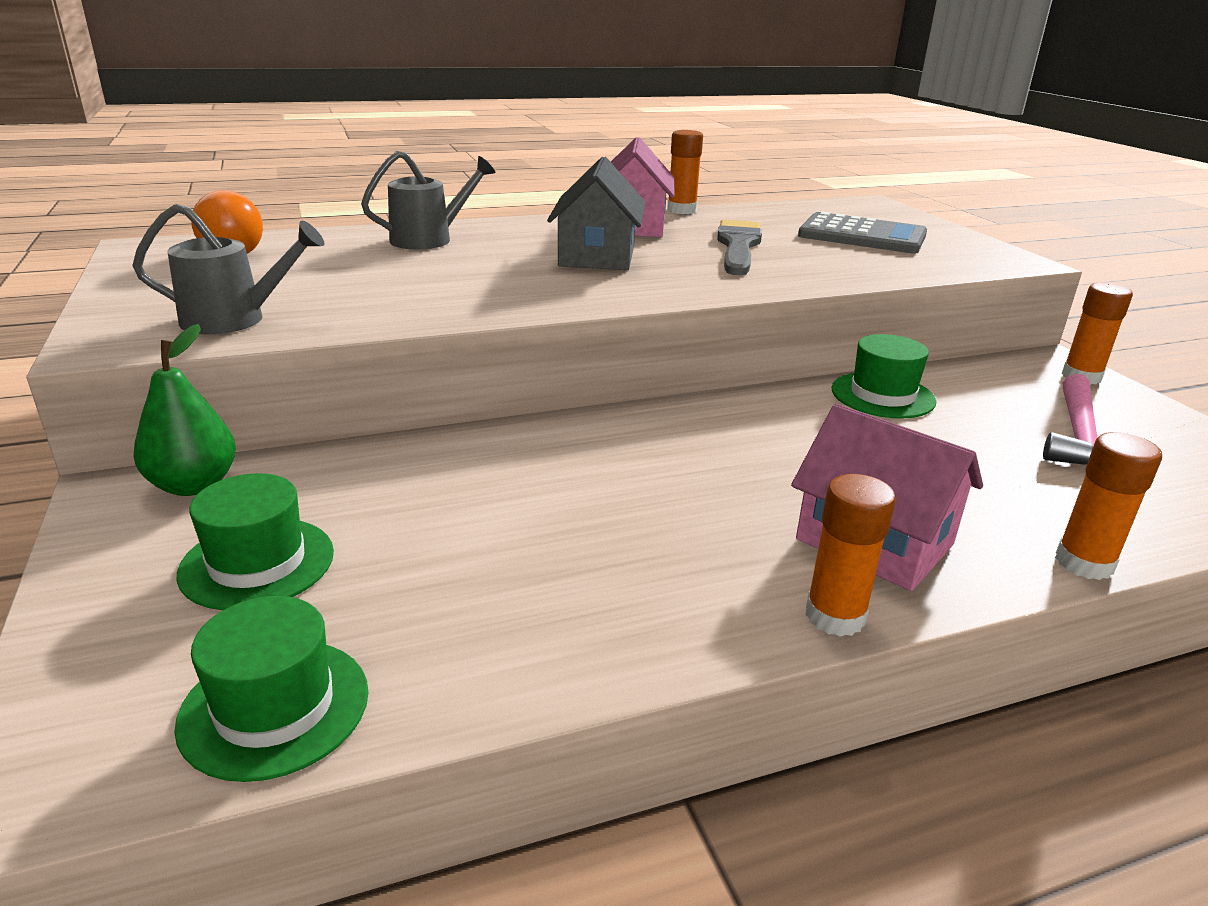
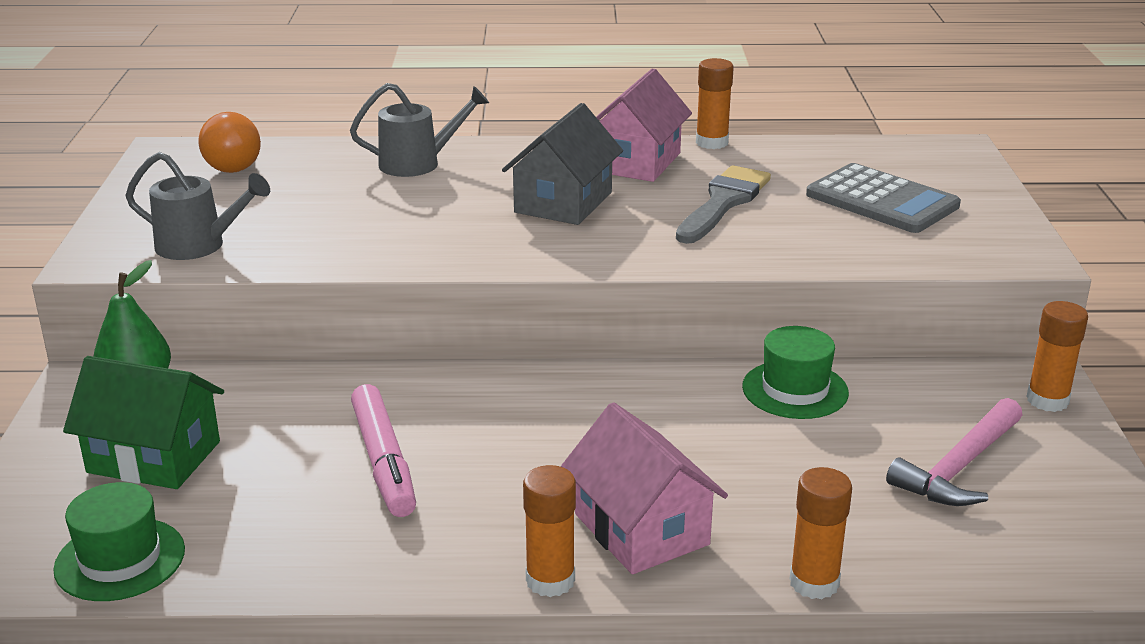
camera: 20 degrees right, 0 degrees up
(257, 563) = (154, 457): green hat -> green house
(548, 520) = (384, 461): none -> pink marker

